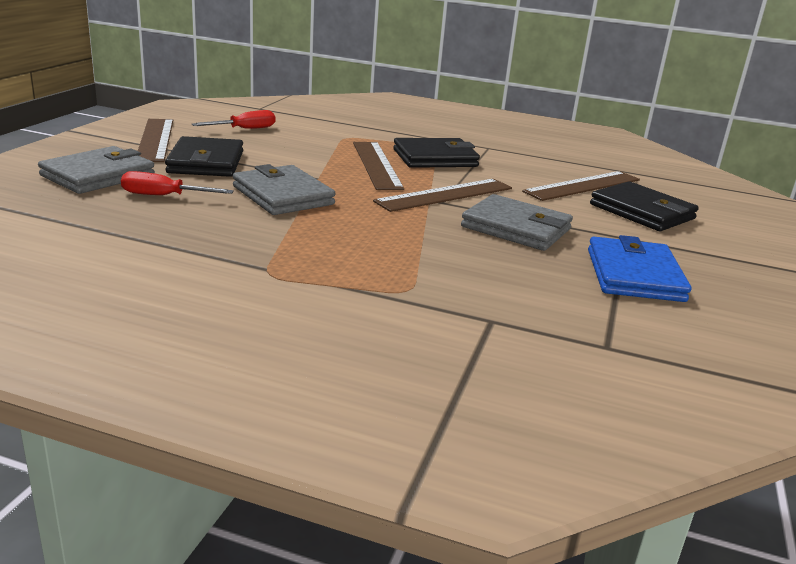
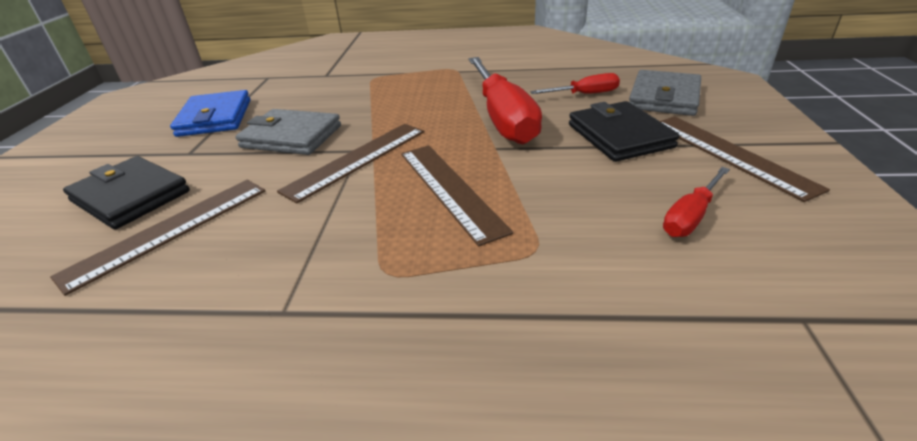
camera: 170 degrees right, 10 degrees up
(283, 195) = (503, 118): grey wallet -> red screwdriver
(435, 158) = (377, 233): black wallet -> none

